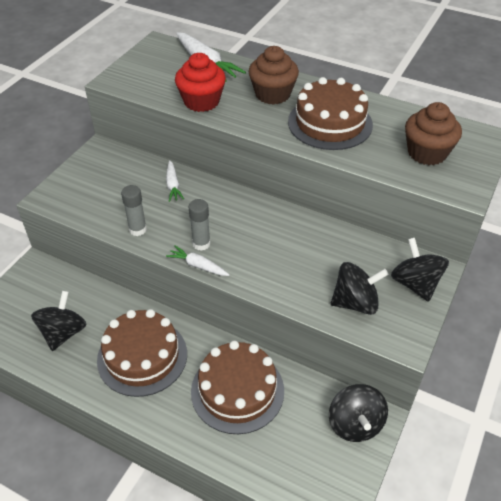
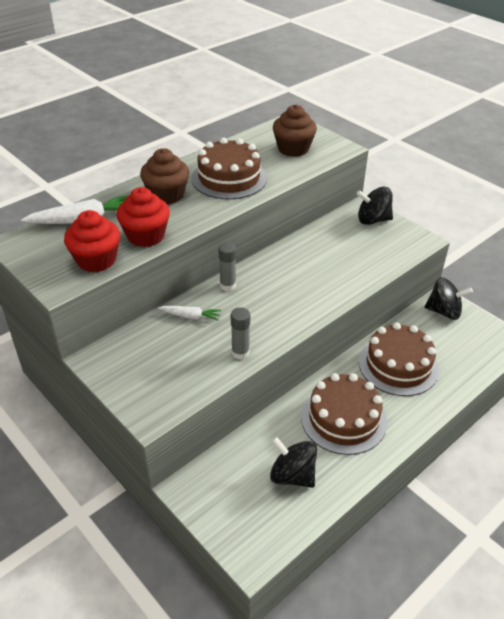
camera: 70 degrees left, 5 degrees down
(154, 87) = (96, 260): none -> red cupcake
(198, 266) = (306, 323): white carrot -> none
(201, 244) = (280, 315): grey glue stick -> grey glue stick (228, 285)
(355, 302) = (380, 251): black spinning top -> none

